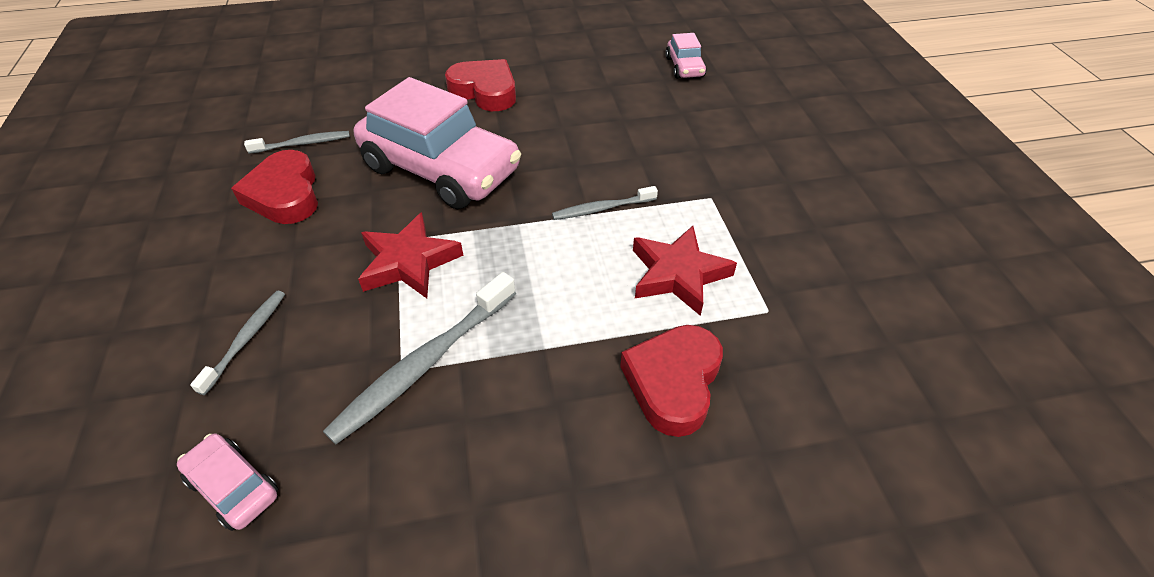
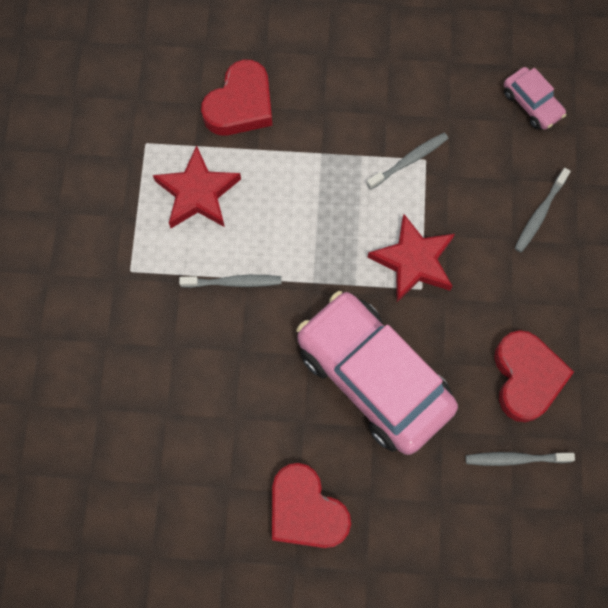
camera: 165 degrees left, 25 degrees up
(424, 364) = (409, 160): grey toothbrush -> grey toothbrush, size x0.56
(684, 67) = (53, 499): pink car -> none

